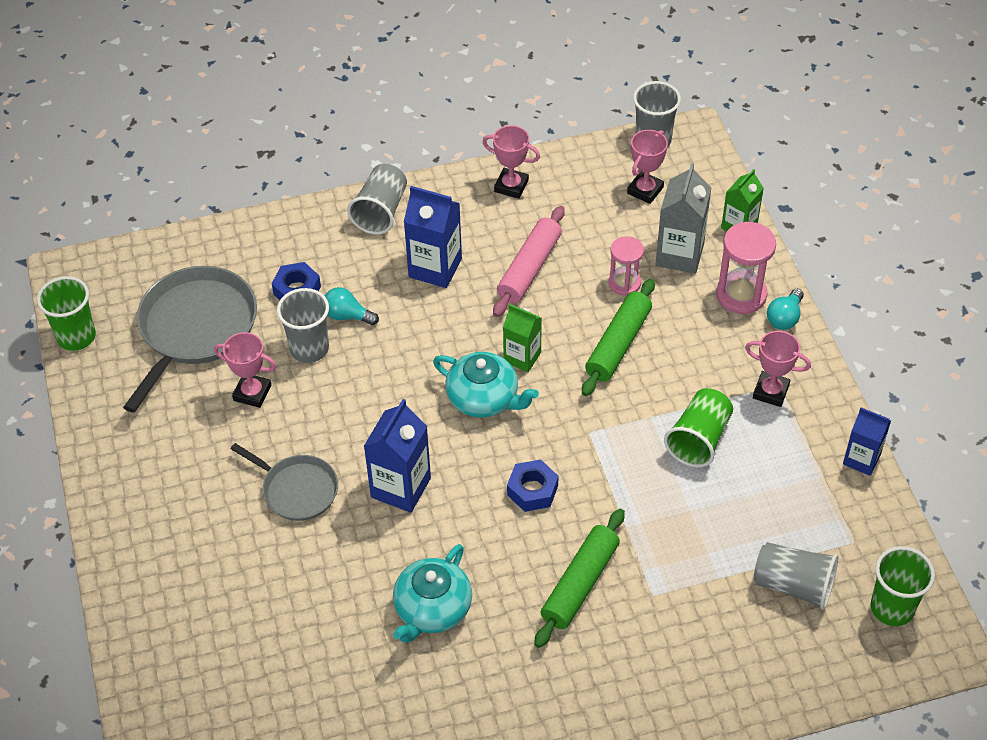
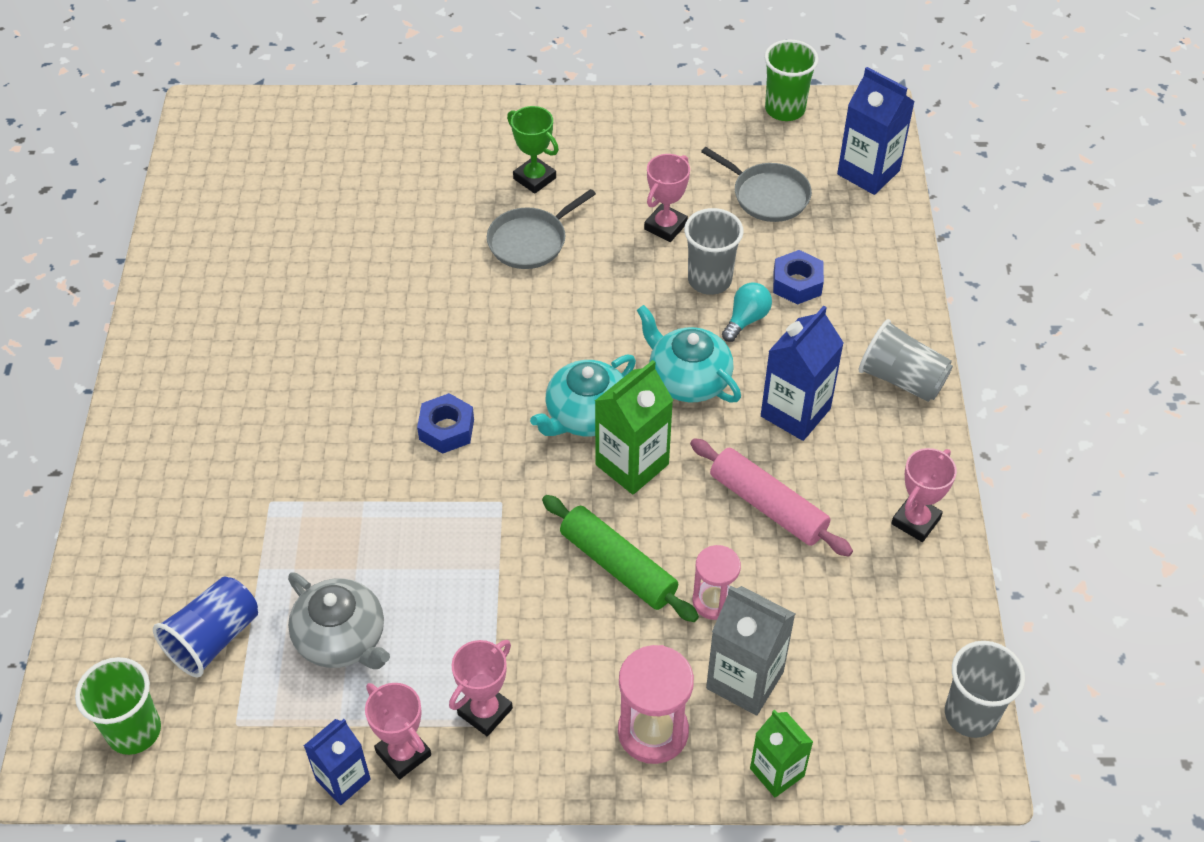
camera: 105 degrees right, 0 degrees up
(195, 328) = (767, 195): grey pan -> grey pan, size x0.59
(213, 509) = (534, 178): none -> green trophy
(401, 488) = (498, 320): blue carton -> blue carton (868, 172)
(432, 609) = (346, 316): turquoise teapot -> turquoise teapot (688, 379)
(522, 357) = (632, 464): green carton -> green carton, size x1.53
(580, 584) = (314, 441): green rolling pin -> none
(645, 190) = (873, 674): pink trophy -> pink trophy (403, 753)
(699, 439) = (447, 608): green cup -> none
(754, 498) = (342, 639): none -> grey teapot
(784, 318) = (597, 772): turquoise light bulb -> none
(793, 585) = (213, 639): grey cup -> blue cup

